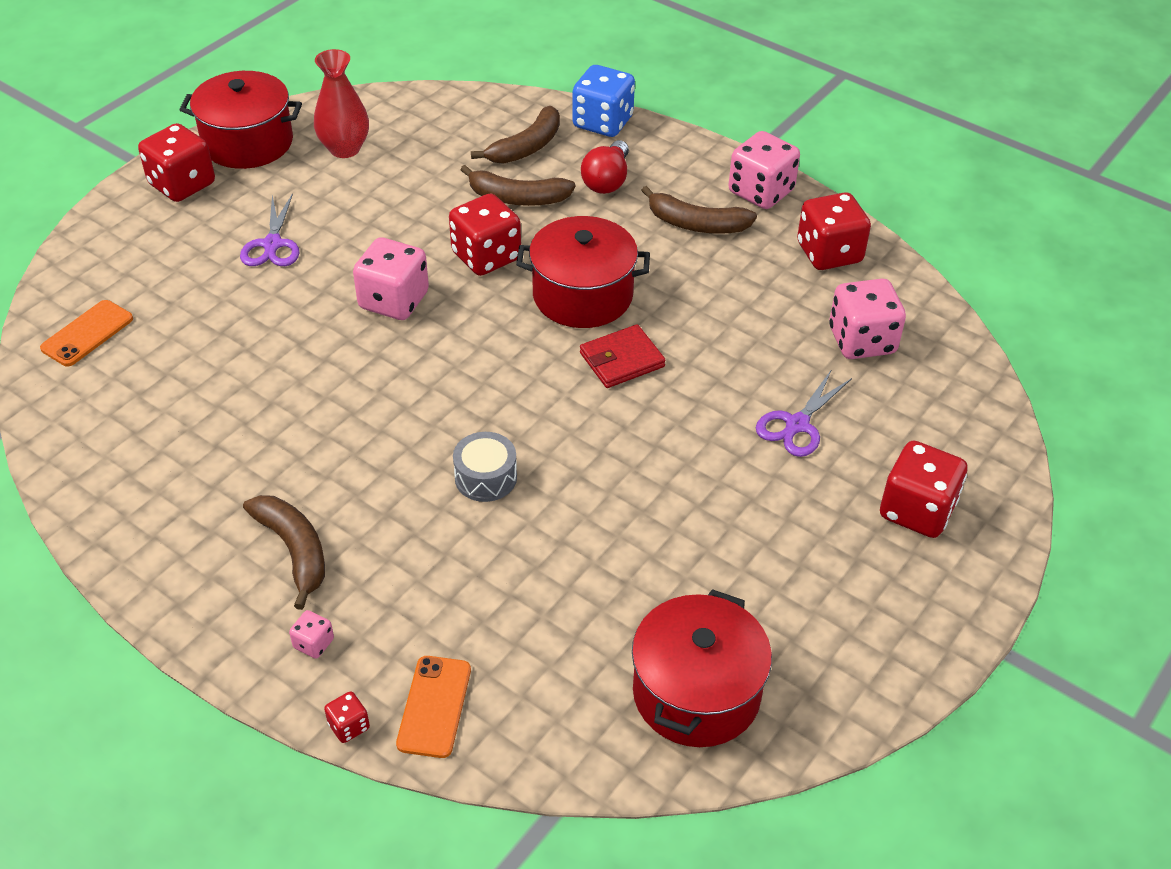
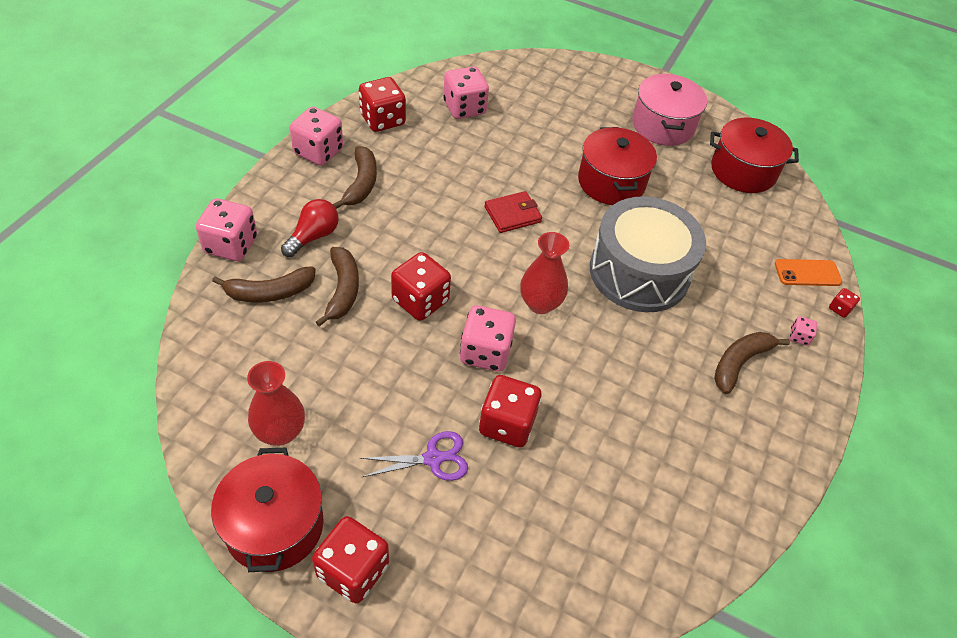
camera: 105 degrees left, 5 degrees up
(87, 333) = (586, 582): orange phone -> none
(454, 361) = (540, 304): none -> red vase
(485, 477) = (639, 272): grey drum -> grey drum, size x2.45
(526, 147) = (270, 292): brown banana -> brown banana turned 135 degrees clockwise
(582, 295) = (453, 239): red pot -> red pot (611, 182)
(603, 122) = (231, 245): blue dice -> pink dice
(607, 181) = (313, 236): red light bulb -> red light bulb turned 60 degrees counterclockwise
(622, 360) = (512, 214): red wallet -> red wallet turned 75 degrees counterclockwise
(797, 424) = (544, 135): purple scissors -> none
(827, 598) = (663, 125): none -> pink pot
(917, 510) = (591, 93): red dice -> red dice (507, 424)

